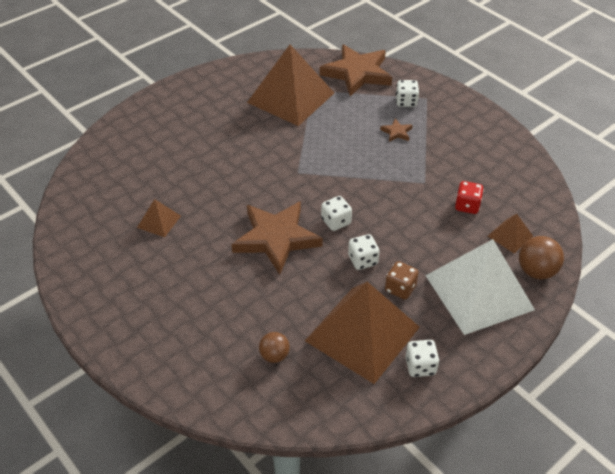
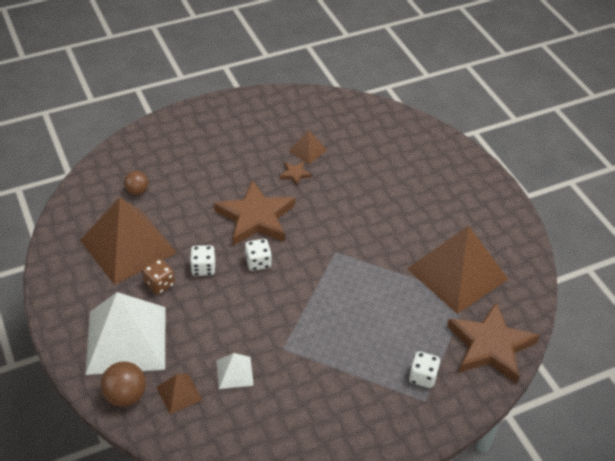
camera: 105 degrees right, 0 degrees up
(396, 132) = (370, 350): brown star -> brown star (295, 174)
(420, 366) = (78, 272): white dice -> none
(467, 206) = (235, 372): red dice -> white pyramid

